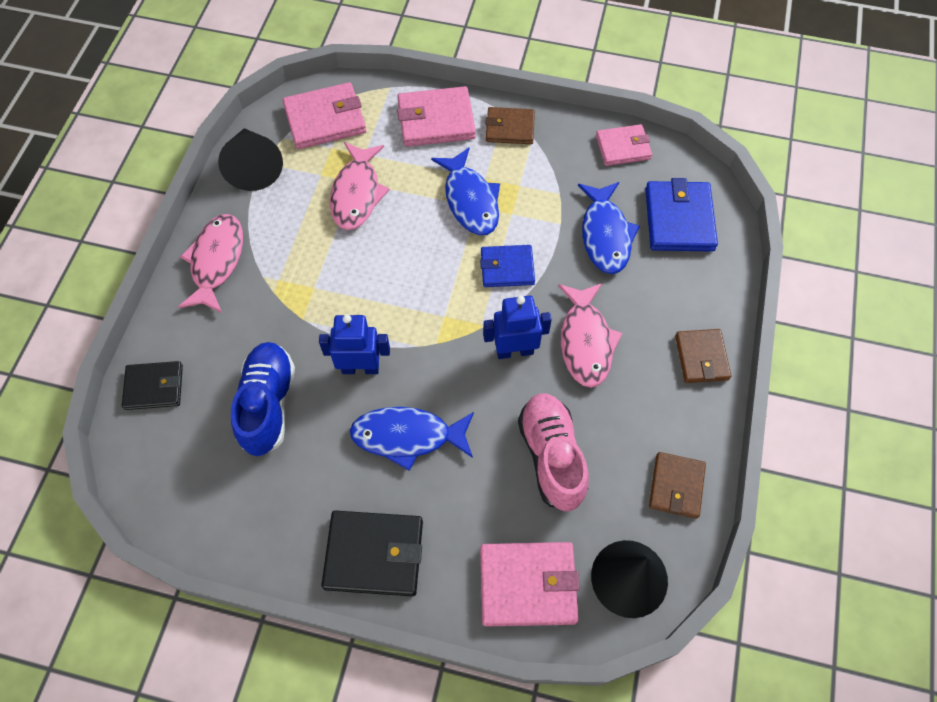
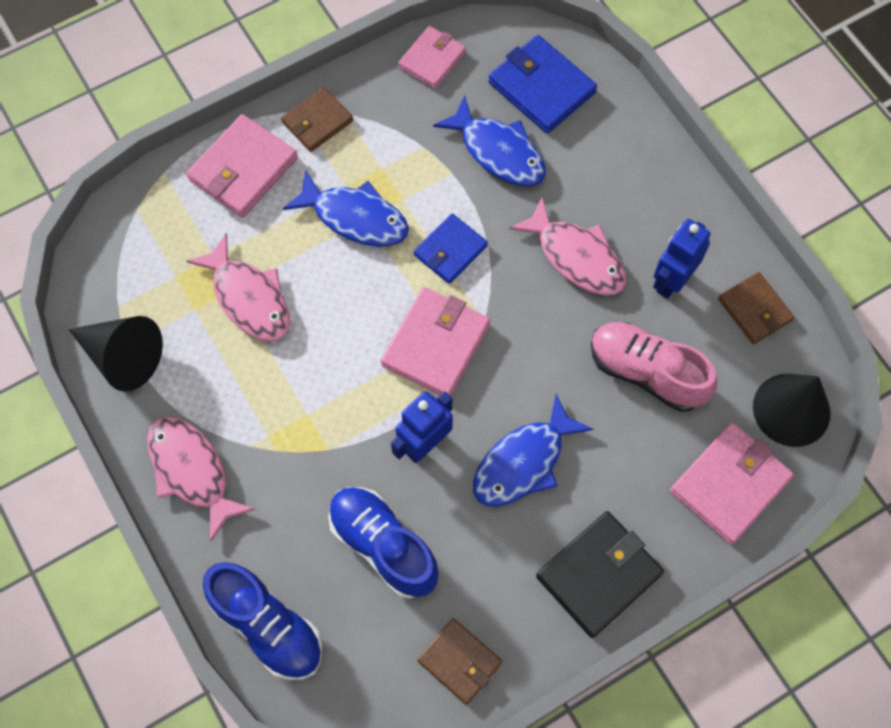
camera: 45 degrees left, 5 degrees up
(154, 387) = (268, 626): black wallet -> blue shoe
(325, 119) = (138, 254): pink wallet -> pink wallet (435, 344)
(514, 351) = (530, 315): blue robot -> blue robot (671, 281)
(701, 357) = (673, 191): brown wallet -> brown wallet (459, 661)

